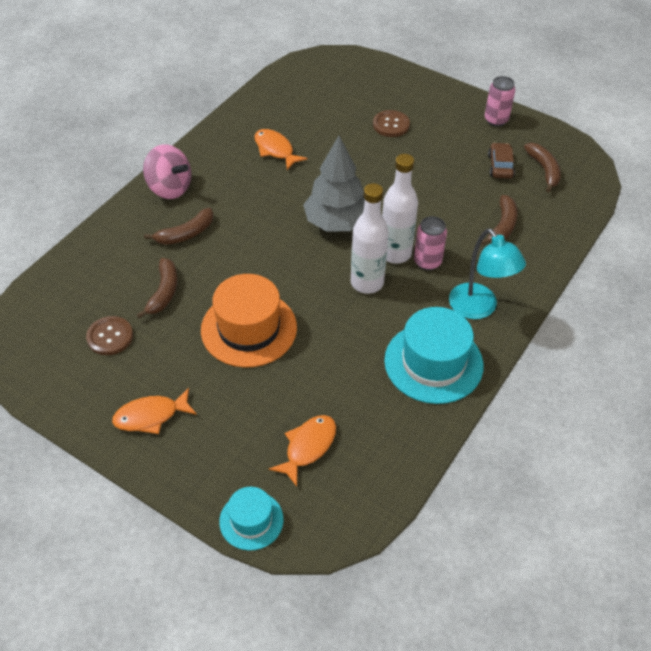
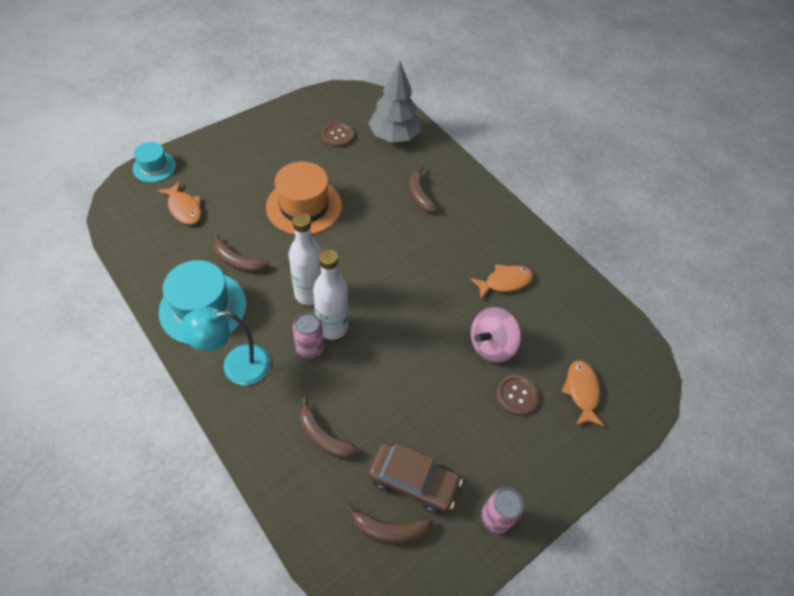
camera: 105 degrees right, 5 degrees up
(151, 416) = (261, 141): orange fish -> orange fish (581, 391)
(163, 292) = (364, 170): brown banana -> brown banana (238, 261)
(170, 188) = (477, 198): pink spinning top -> pink spinning top (491, 345)
(336, 222) = (390, 297): grey tree -> grey tree (394, 136)
(500, 166) = (413, 481): brown car -> brown car, size x1.57

